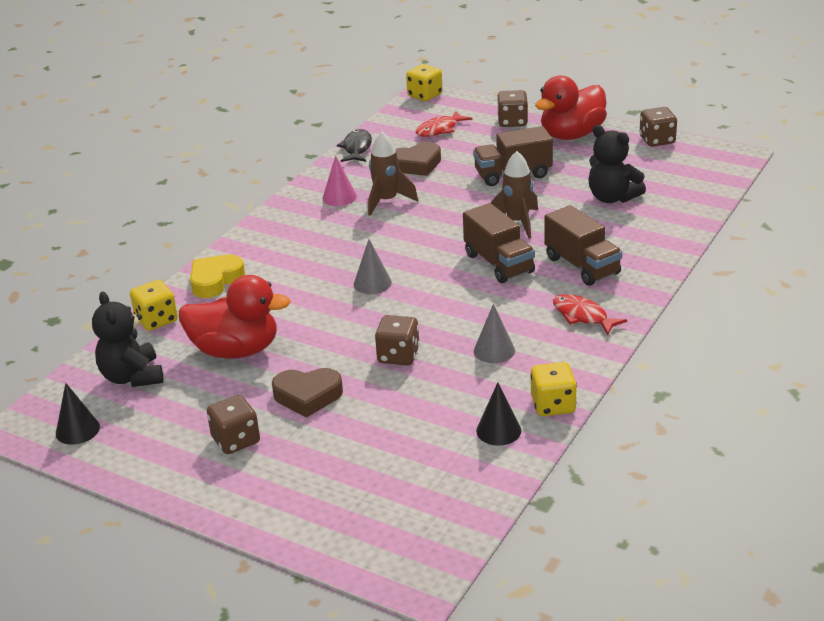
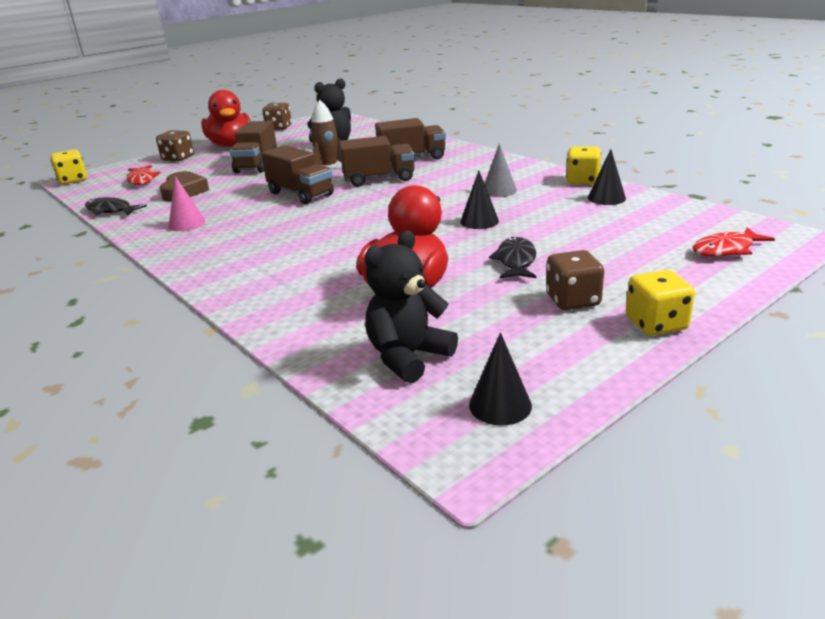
camera: 70 degrees left, 5 degrees down
(132, 377) = (408, 357): black teddy bear -> black teddy bear turned 135 degrees clockwise
(156, 320) = (298, 334): yellow dice -> yellow dice (656, 324)
(215, 280) = (257, 293): yellow heart -> none
(307, 396) = (516, 261): brown heart -> black fish
(372, 283) = (355, 222): grey cone -> none
(387, 201) = (226, 206): brown rocket -> none
(398, 356) = (479, 221): brown dice -> black cone
(435, 230) = (300, 194): none -> brown truck
(583, 316) = (477, 164): red fish -> red fish (726, 250)

